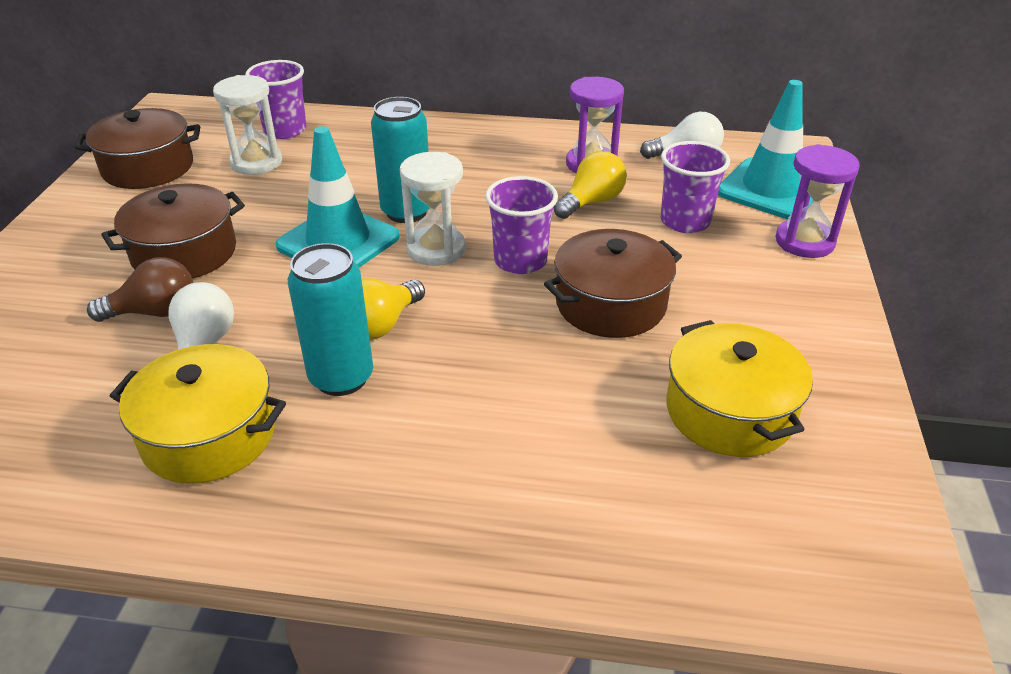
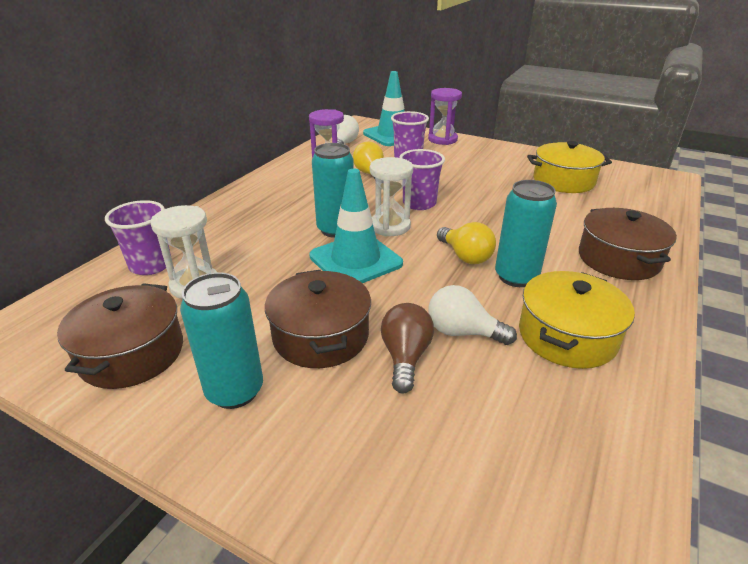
camera: 70 degrees left, 5 degrees down
(101, 229) = (235, 391): none -> turquoise can
(610, 304) = (473, 188): brown pot -> brown pot (618, 259)

